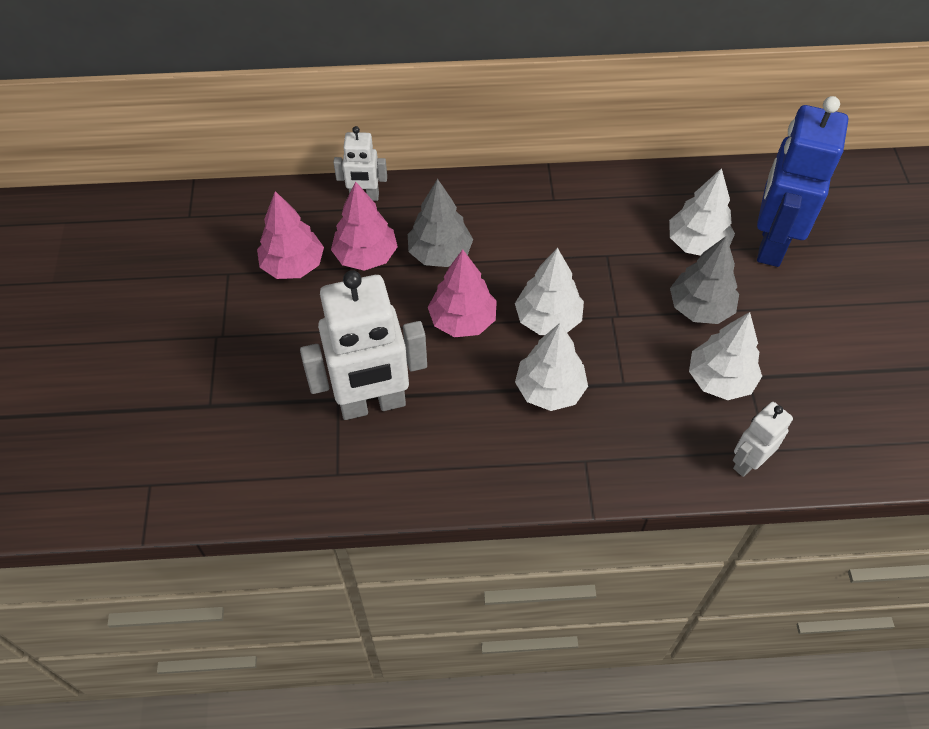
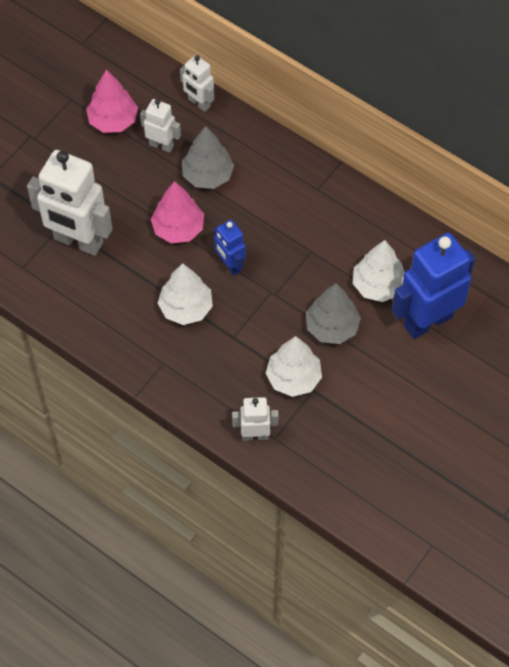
camera: 40 degrees right, 5 degrees up
(366, 256) = (161, 145): pink tree -> white robot
(548, 319) = (230, 265): white tree -> blue robot

